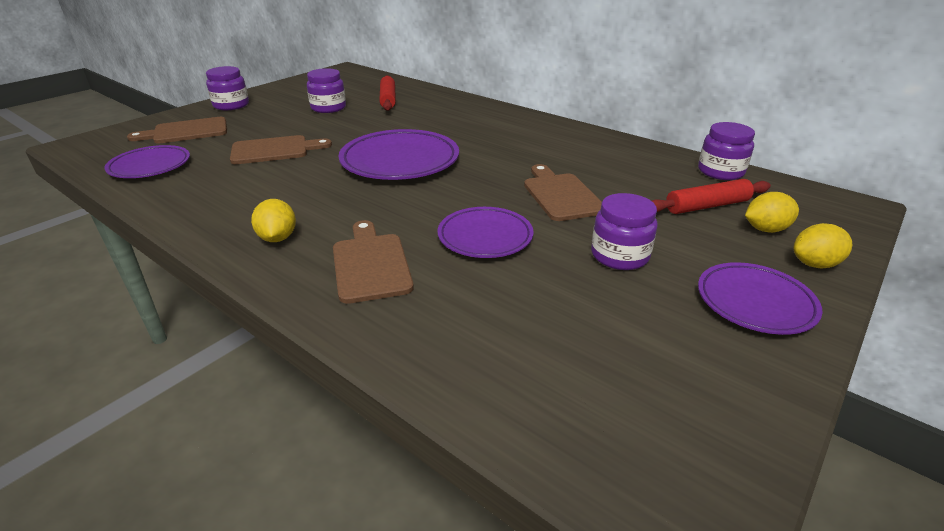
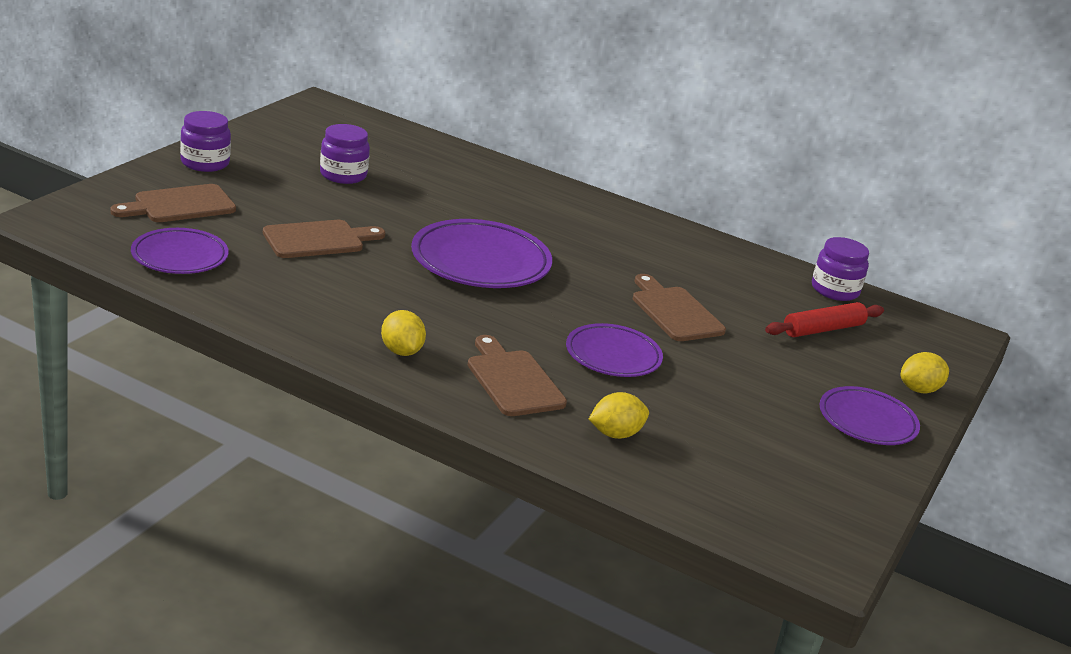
camera: 15 degrees left, 5 degrees down
(388, 99) = (414, 164): red rolling pin -> none
(619, 256) = (746, 378): purple jar -> none
(765, 229) = (878, 356): yellow lemon -> yellow lemon (615, 434)

